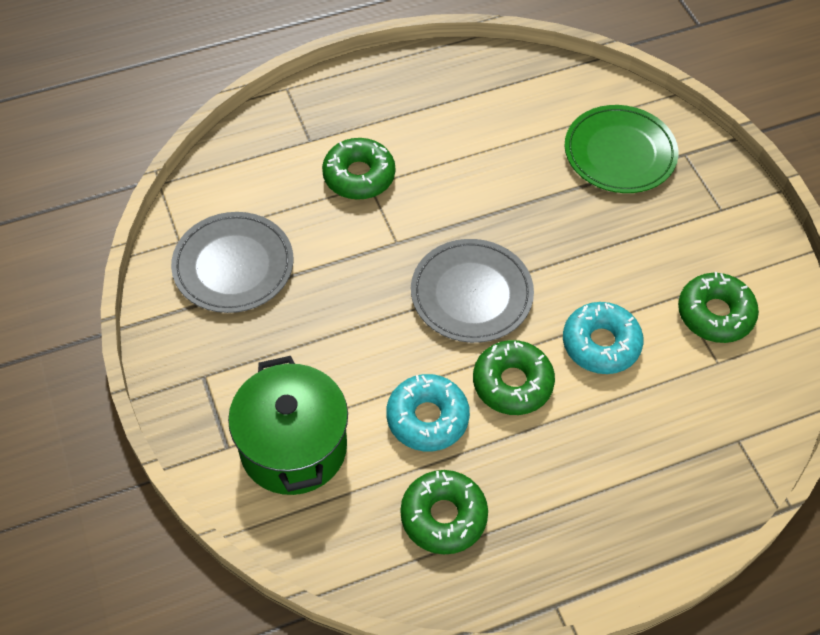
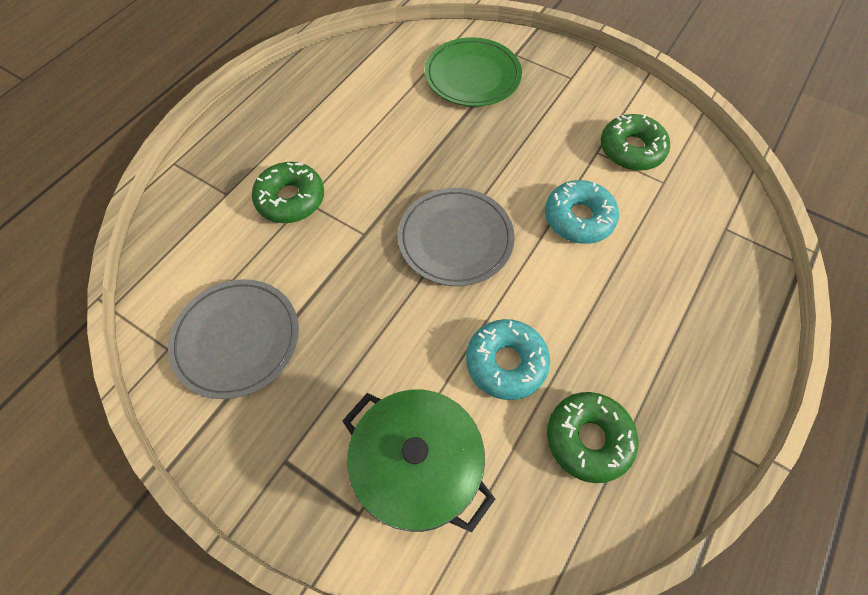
camera: 35 degrees left, 5 degrees up
(512, 383) = (544, 289): green donut -> none

